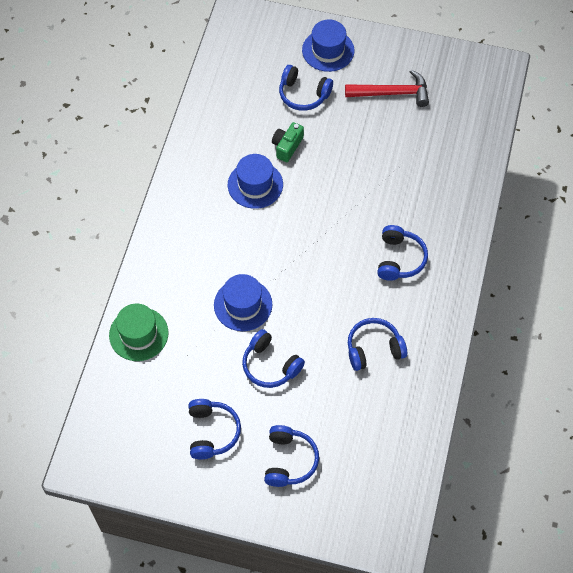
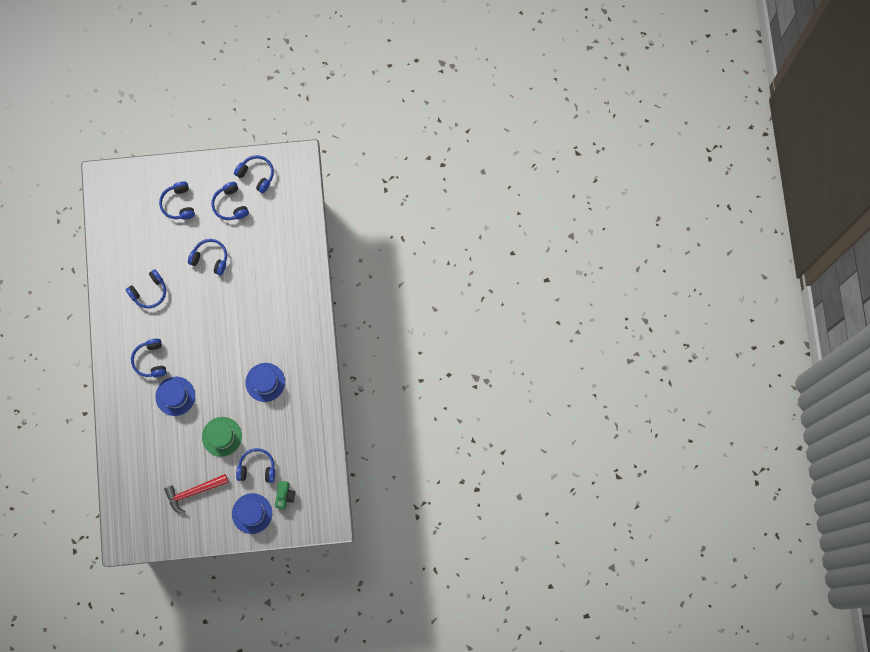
camera: 160 degrees right, 15 degrees up
(138, 334) = (299, 250): green hat -> green hat (222, 436)
(156, 464) = (256, 175): none -> blue headphones
(243, 305) = (241, 292): blue hat -> blue hat (175, 396)
(287, 146) = (254, 420): green camera -> green camera (285, 496)

